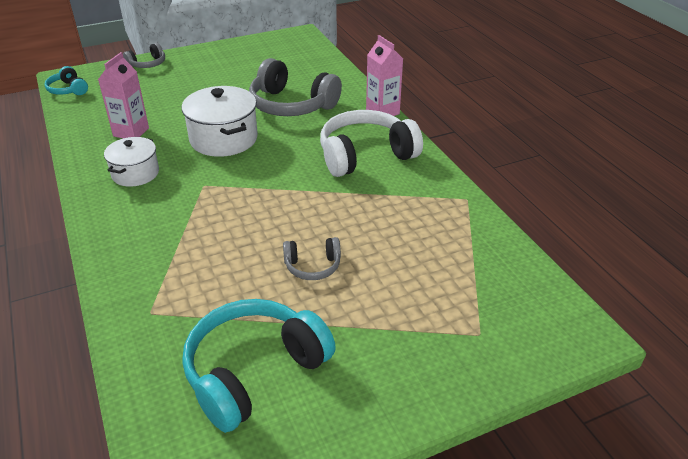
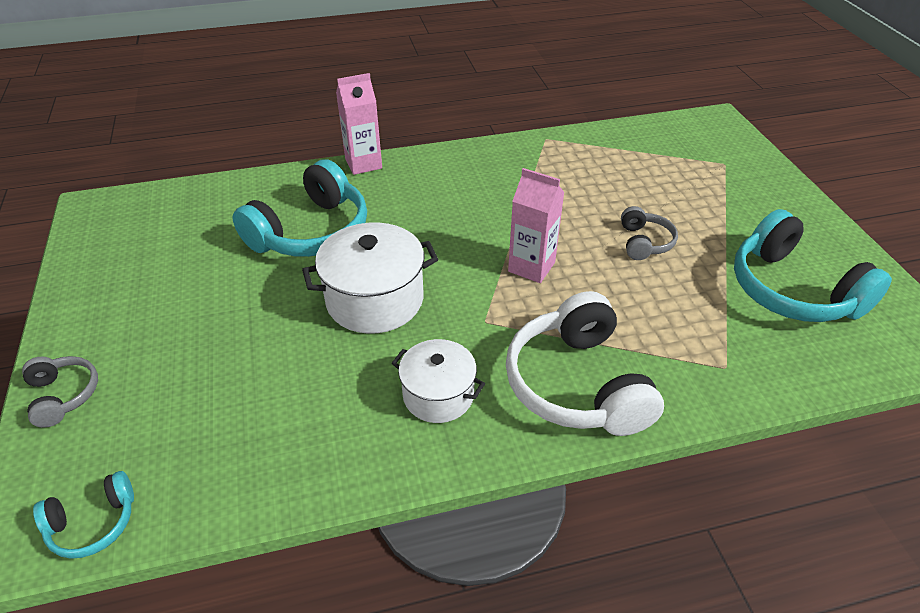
camera: 80 degrees left, 5 degrees up
(131, 132) = (313, 407): pink carton -> pink carton (531, 267)
(291, 105) = (311, 232): grey headphones -> turquoise headphones
(365, 155) = (453, 187): white headphones -> white headphones (577, 384)

